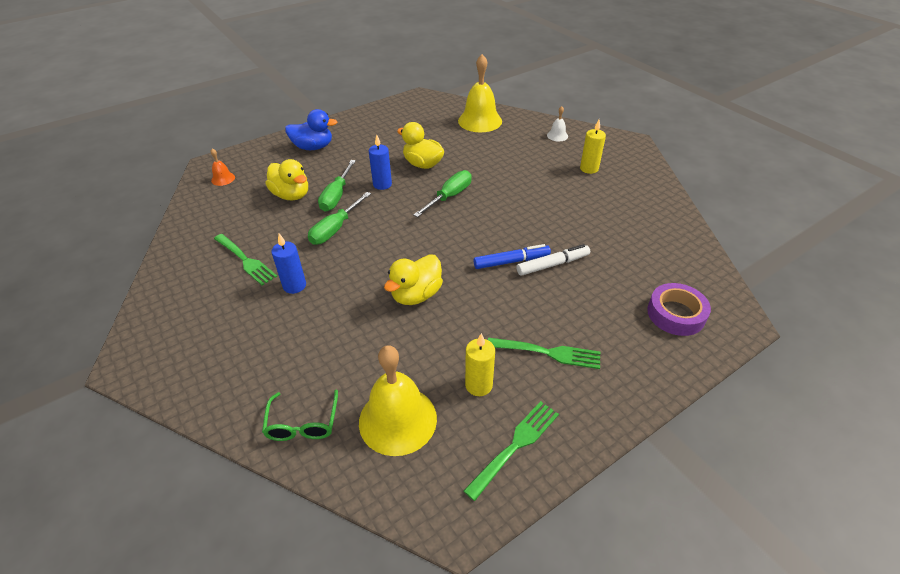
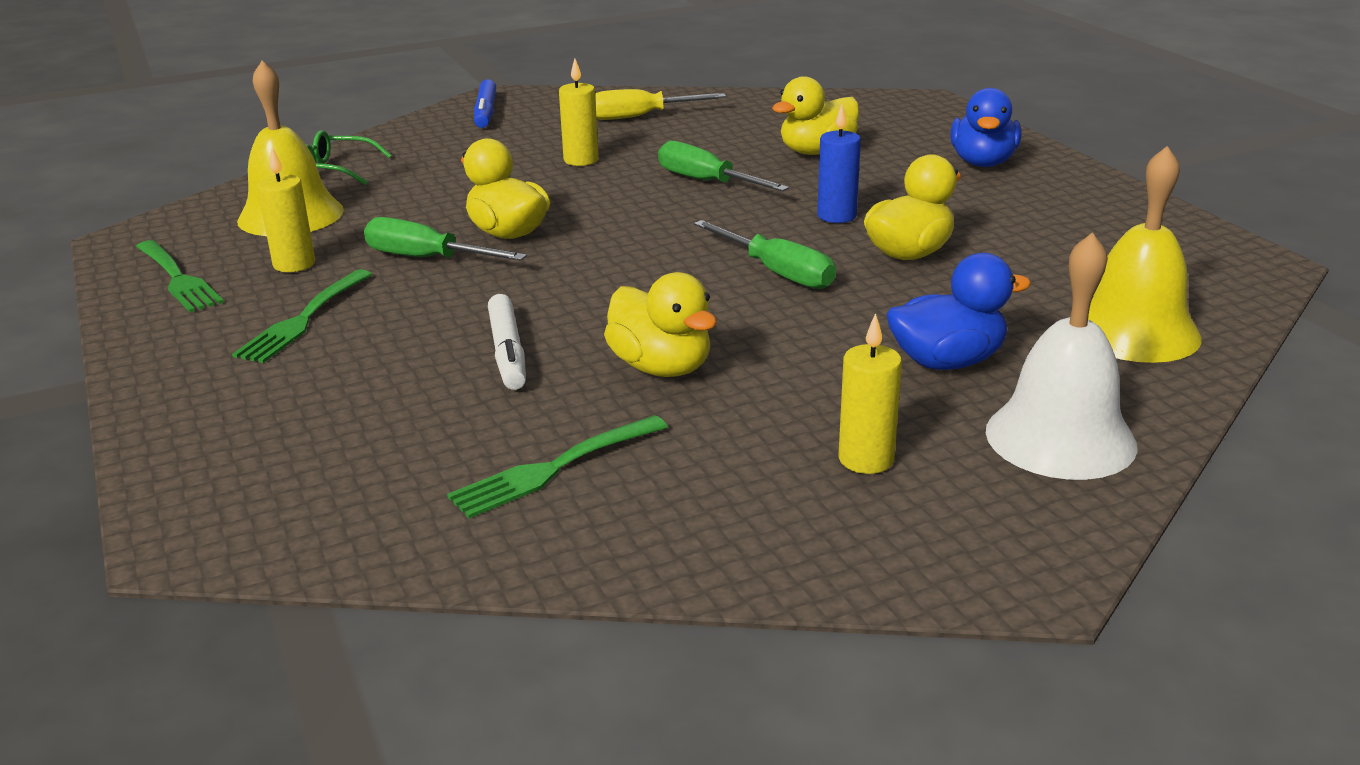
camera: 100 degrees right, 15 degrees down
(210, 271) = (640, 117): none -> yellow screwdriver
(223, 179) = (877, 109): orange bell -> none
(245, 260) = (654, 132): green fork -> green fork (553, 468)
(294, 286) = (581, 160): blue candle -> yellow candle
(336, 196) = (805, 182): green screwdriver -> green screwdriver (427, 258)
(511, 261) = (541, 313): blue marker -> blue marker (486, 112)
(516, 155) = (947, 362): none -> blue duck
(547, 218) = (661, 367): none -> yellow duck
(557, 135) = (1060, 438): white bell -> white bell, size x2.18
(676, 314) = (276, 462): purple tape -> none

